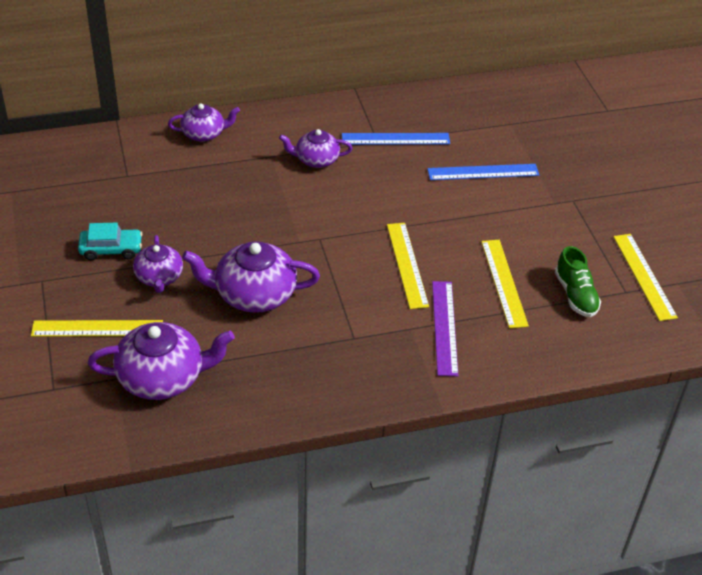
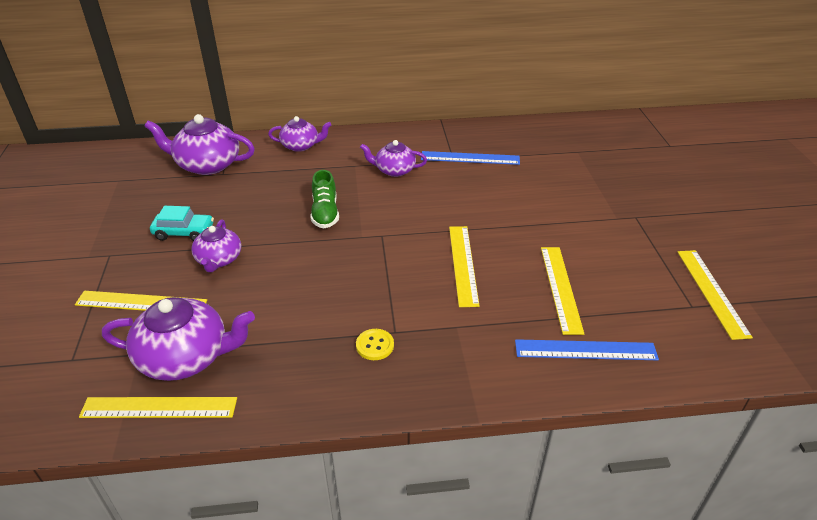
camera: 10 degrees right, 5 degrees down
(155, 424) = (159, 407): none -> yellow ruler
(253, 294) = (304, 281): purple teapot -> purple teapot (207, 165)
(338, 352) = (375, 345): none -> yellow button
(444, 327) = (493, 328): purple ruler -> none
(483, 172) = (548, 188): blue ruler -> blue ruler (585, 350)
(575, 295) = (637, 306): green shoe -> green shoe (325, 213)

